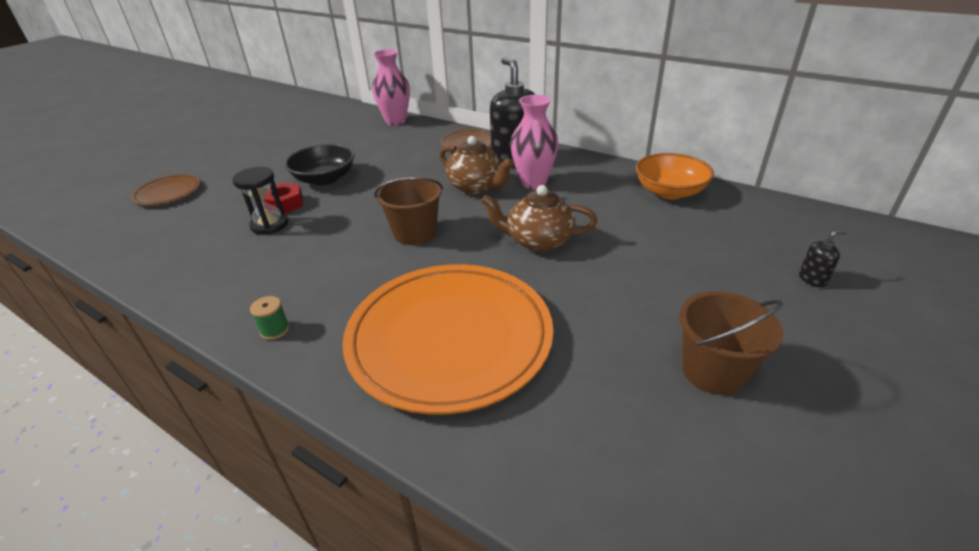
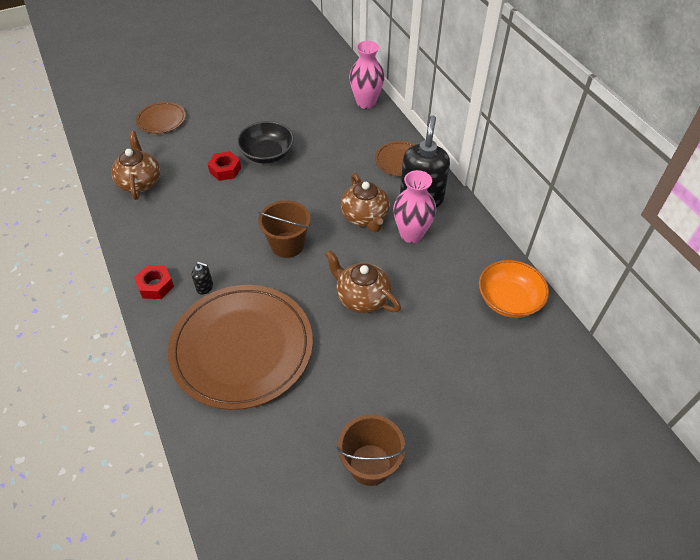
camera: 30 degrees right, 15 degrees up
(176, 248) = (140, 182): none -> brown teapot
(269, 225) = (204, 187): black hourglass -> none
(275, 330) = (155, 285): green spool -> red nut
(449, 338) = (242, 348): orange plate -> brown plate
(812, 279) = (520, 442): black soap dispenser -> black soap dispenser (205, 287)

